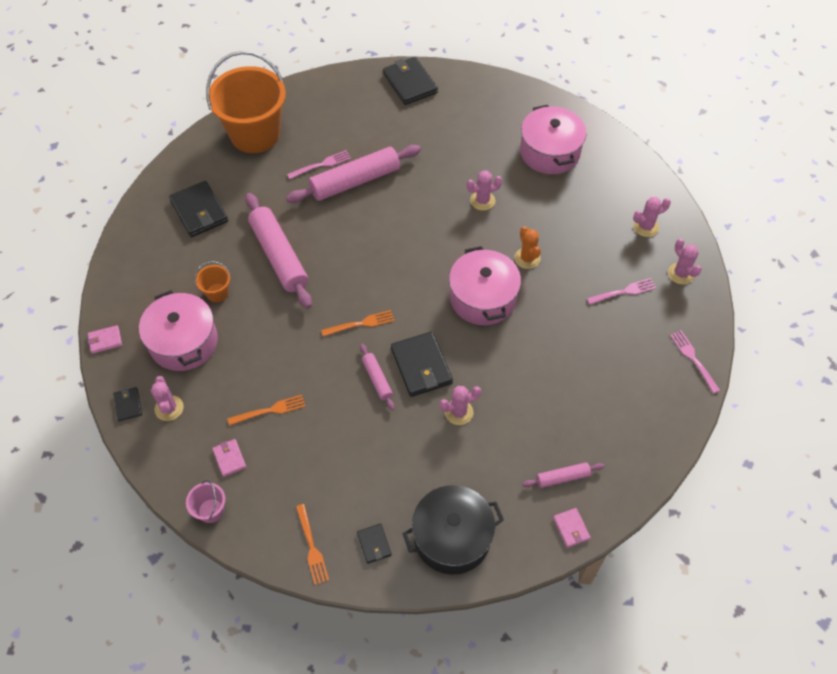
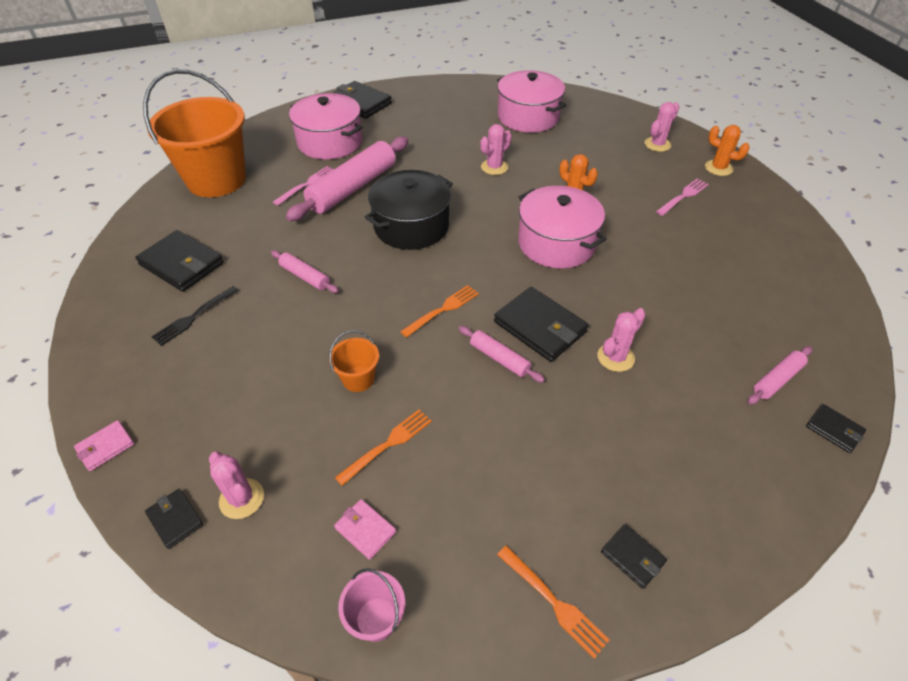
camera: 25 degrees left, 10 degrees down
(184, 342) = (225, 407): pink pot -> pink pot (330, 142)
(190, 262) = (194, 317): none -> black fork
(217, 292) = (245, 337): orange bucket -> orange bucket (358, 379)
(279, 256) = (305, 276): pink rolling pin -> pink rolling pin, size x0.48
(452, 537) = (718, 502): black pot -> black pot (411, 226)
(571, 528) = (834, 429): pink wallet -> black wallet
(681, 273) = (718, 168): pink cactus -> orange cactus
(693, 359) = (793, 228): pink fork -> none

